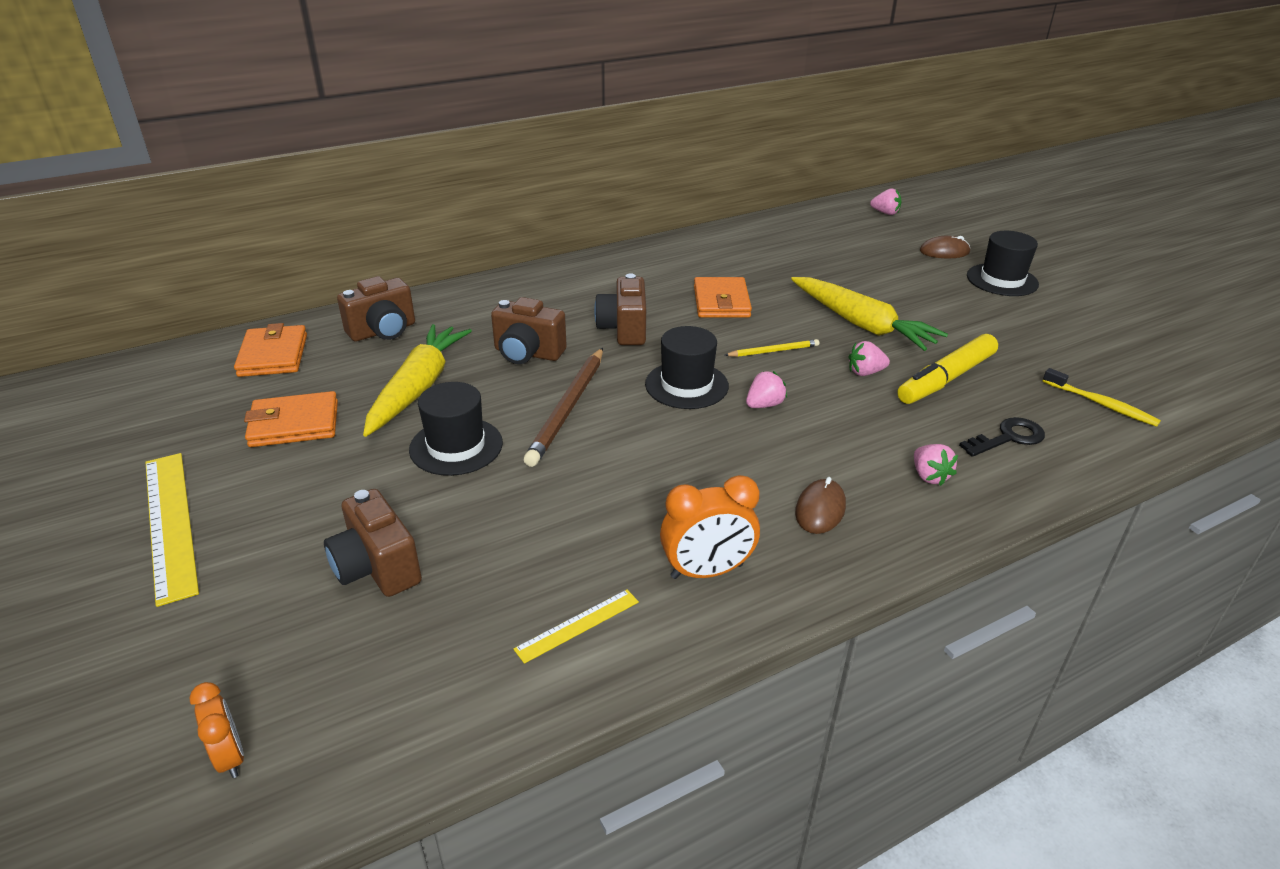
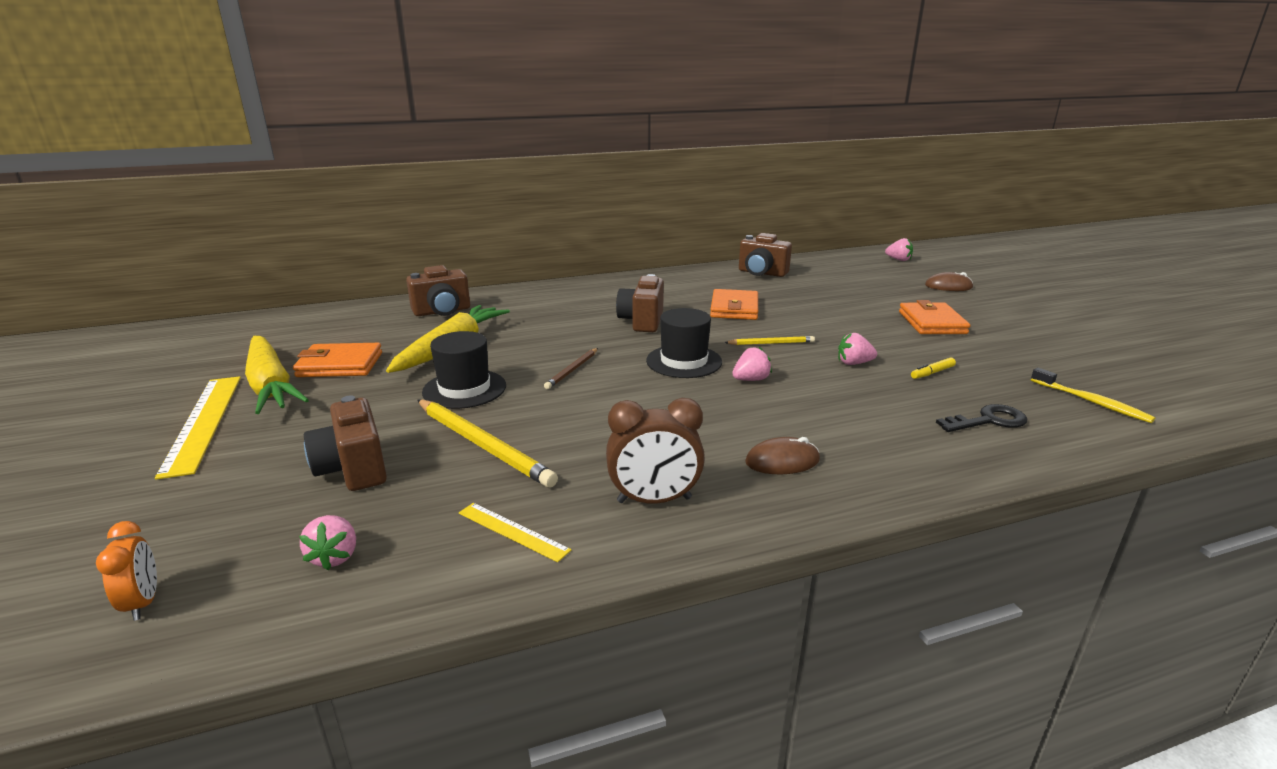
camera: 10 degrees right, 10 degrees down
(273, 355) = (348, 321): orange wallet -> orange wallet (932, 323)
(506, 521) = (483, 445): none -> yellow pencil
(527, 354) = (553, 332): brown camera -> brown camera (761, 273)
(568, 408) = (572, 370): brown pencil -> brown pencil, size x0.54
(577, 625) = (513, 531): yellow ruler -> yellow ruler turned 60 degrees clockwise
(707, 571) = (654, 500): orange clock -> brown clock
(820, 509) = (782, 461): brown mouse -> brown mouse turned 45 degrees clockwise
(861, 324) = (859, 330): yellow carrot -> yellow carrot (271, 385)
(929, 476) = (900, 444): pink strawberry -> pink strawberry (335, 557)
(945, 379) = (932, 373): yellow marker -> yellow marker, size x0.42
(1002, 280) = (1001, 307): black hat -> none

